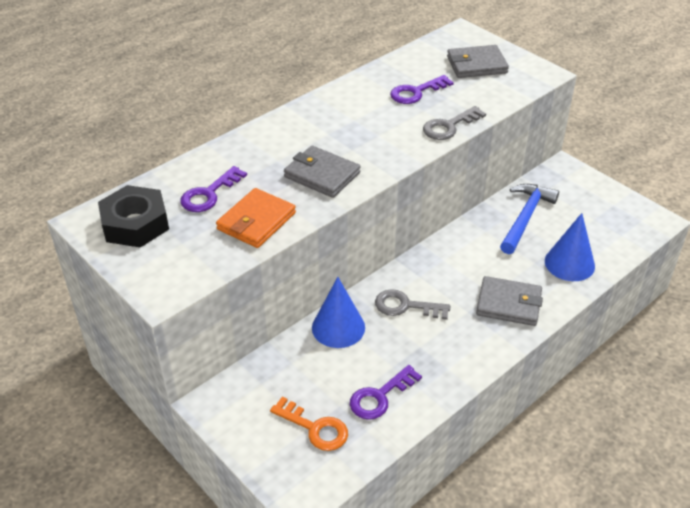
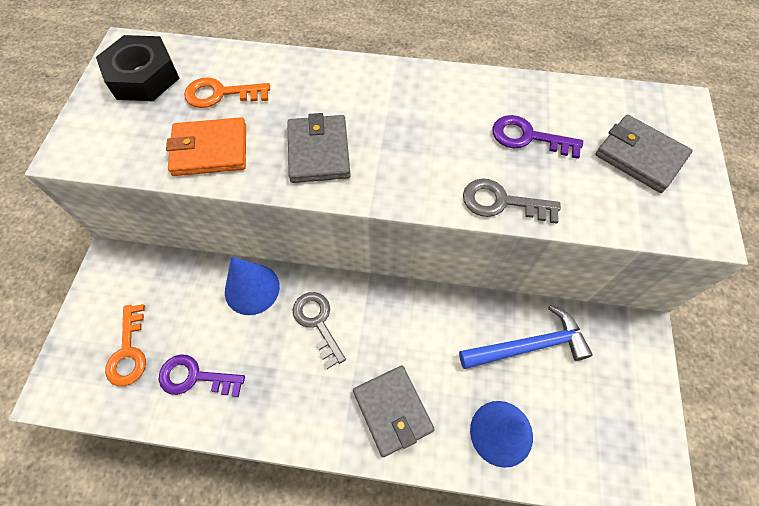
camera: 50 degrees right, 20 degrees up
(209, 194) = (220, 94): purple key -> orange key

